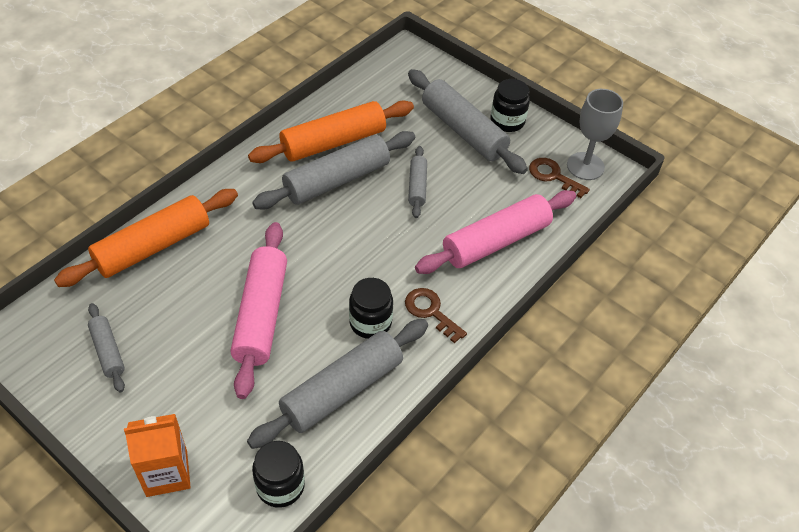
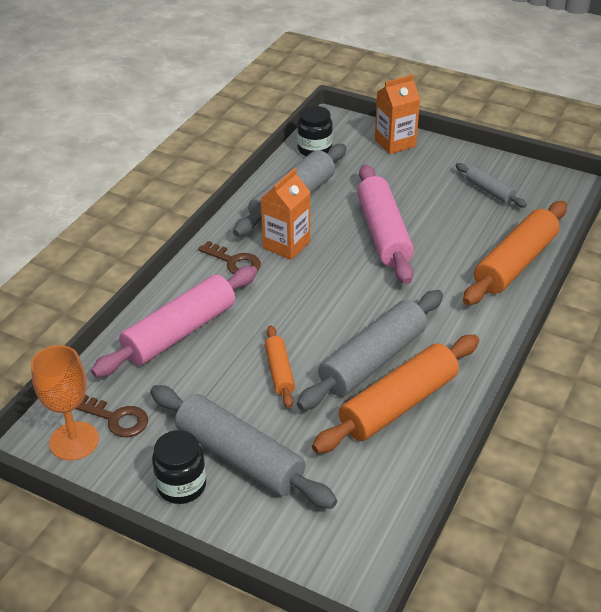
camera: 170 degrees right, 10 degrees down
(370, 322) = (286, 245): black jar -> orange carton
(417, 186) = (279, 372): grey rolling pin -> orange rolling pin
(585, 166) = (74, 441): grey goblet -> orange goblet

